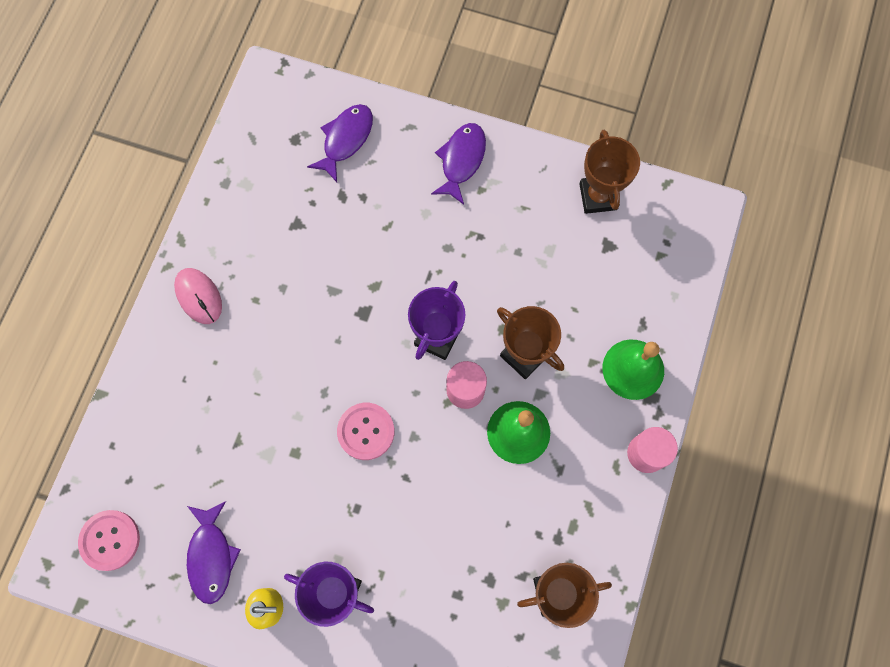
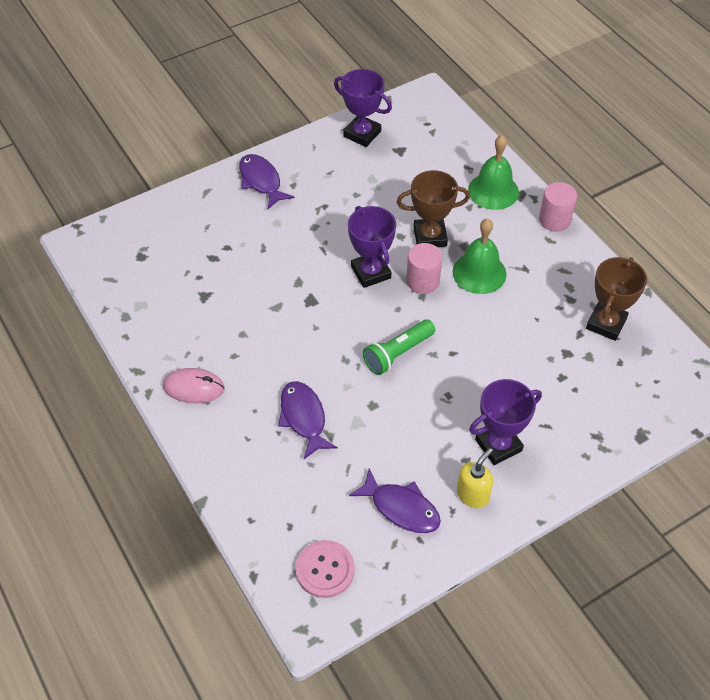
camera: 50 degrees left, 20 degrees down
(346, 140) = (175, 229): purple fish -> purple fish (304, 418)
(366, 431) = (397, 354): pink button -> green flashlight
(598, 196) = (362, 134): brown trophy -> purple trophy

